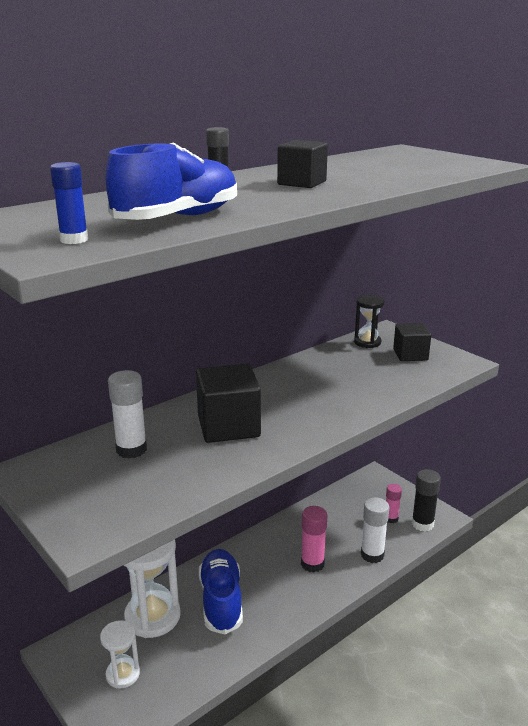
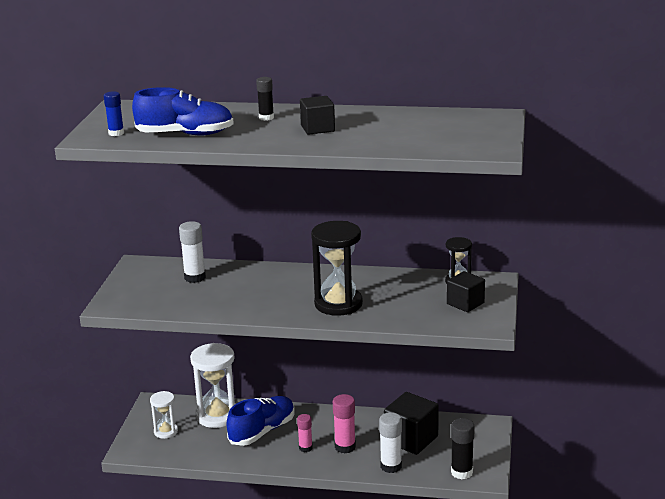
camera: 50 degrees right, 0 degrees up
(228, 426) = (260, 290): black cube -> black cube (411, 439)
(325, 402) = (338, 304): none -> black hourglass
(391, 518) = (446, 456): pink glue stick -> pink glue stick (305, 448)

